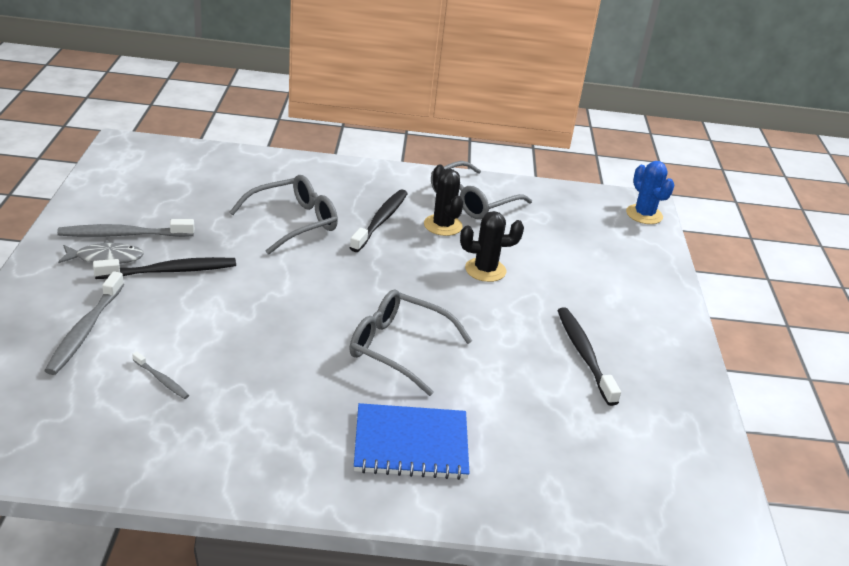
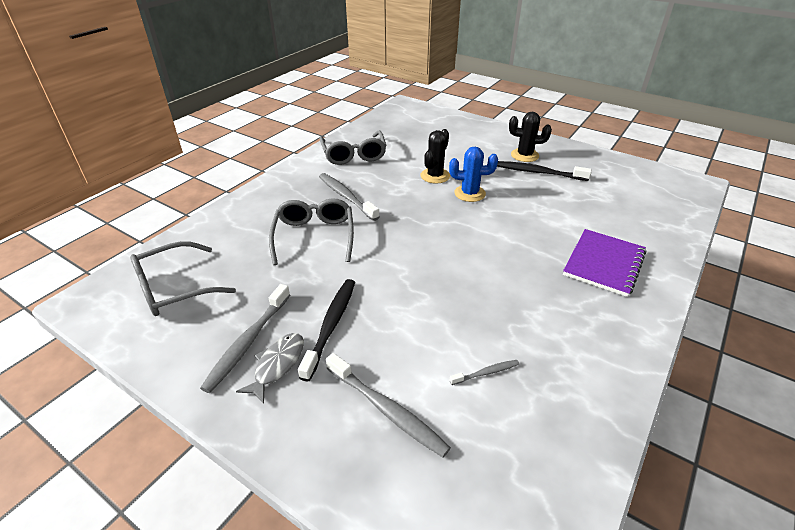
camera: 55 degrees left, 5 degrees up
(380, 221) = (346, 197): black toothbrush -> grey toothbrush
(398, 348) = (501, 237): grey glasses -> grey glasses (174, 288)
(411, 444) = (604, 264): blue notebook -> purple notebook
(443, 225) = (373, 174): black cactus -> black cactus (524, 155)
(644, 214) = (416, 108): blue cactus -> blue cactus (469, 193)

